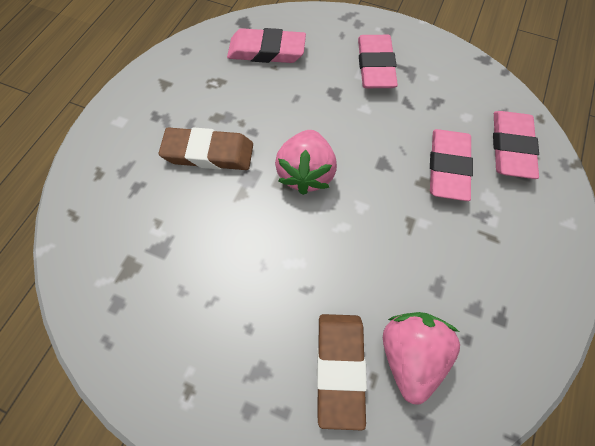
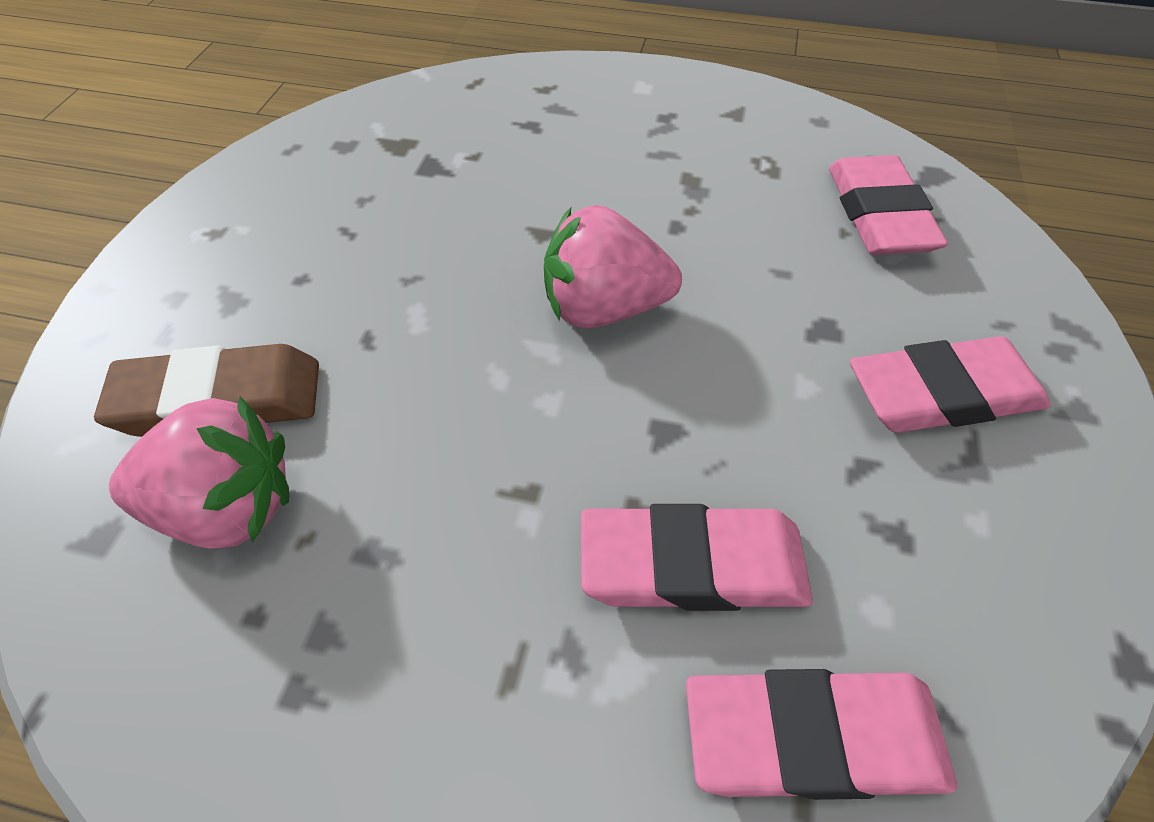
camera: 80 degrees right, 10 degrees down
(208, 153) = (612, 182): brown eraser -> none

